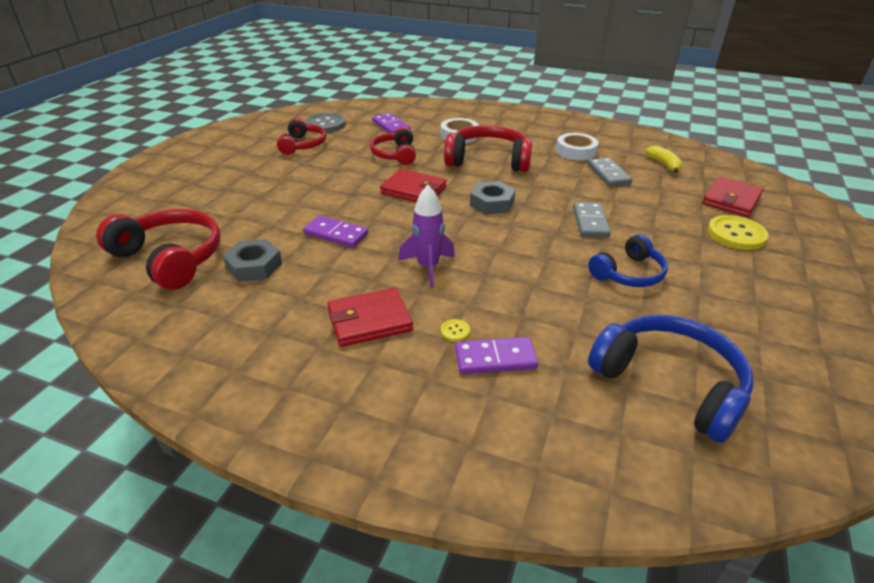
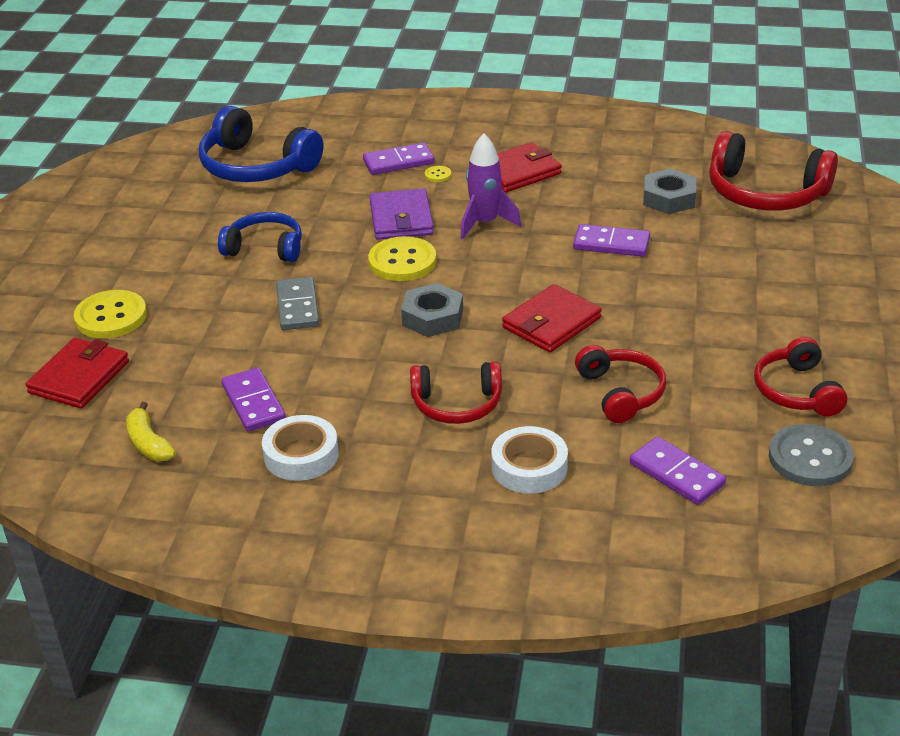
camera: 170 degrees right, 0 degrees up
(413, 190) = (551, 323): red wallet -> red wallet turned 60 degrees counterclockwise
(488, 160) = (457, 404): red headphones -> red headphones, size x0.63
(502, 284) = (401, 218): none -> purple wallet
(507, 244) = (402, 261): none -> yellow button
(608, 174) = (254, 403): grey domino -> purple domino
(628, 273) = (265, 248): blue headphones -> blue headphones turned 60 degrees clockwise

